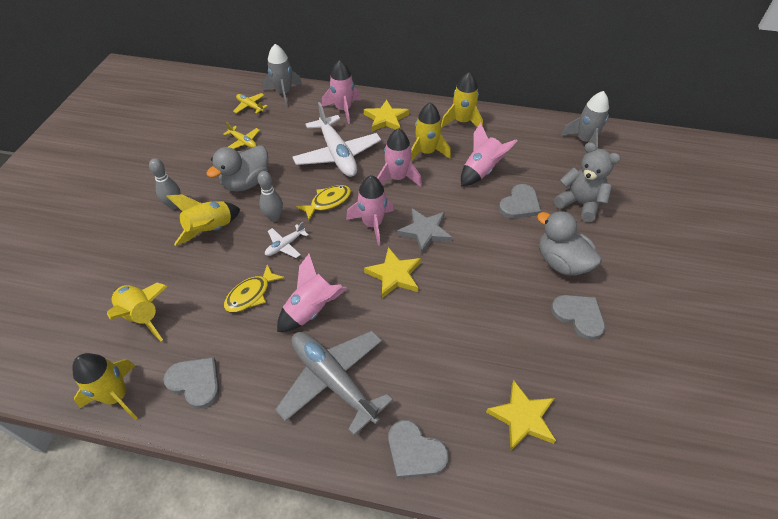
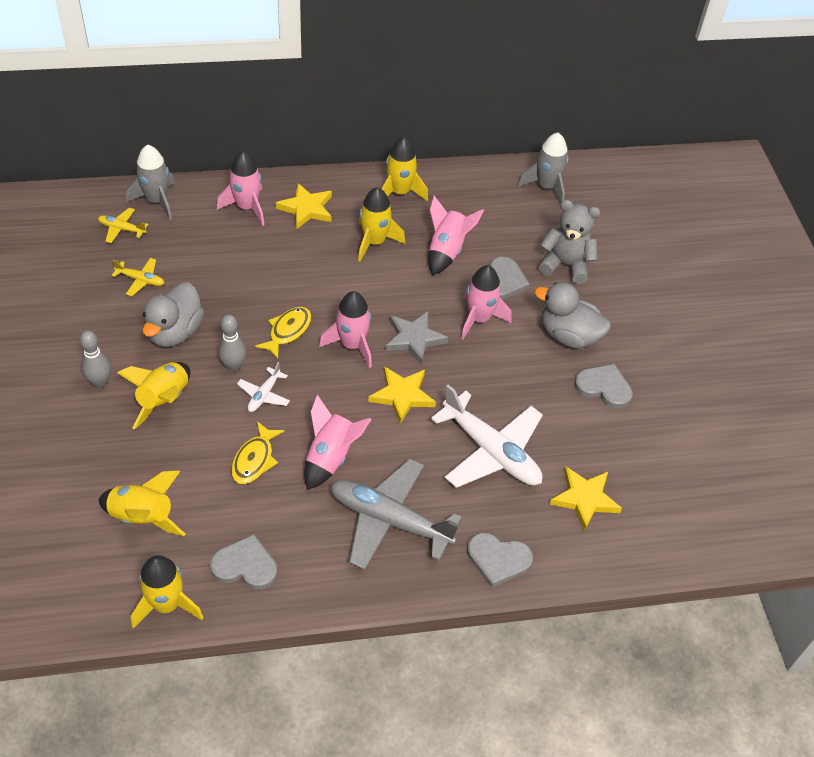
camera: 25 degrees left, 0 degrees up
(337, 154) = (269, 269): white plane -> white plane (491, 451)
(397, 178) = (355, 282): pink rocket -> pink rocket (479, 319)

